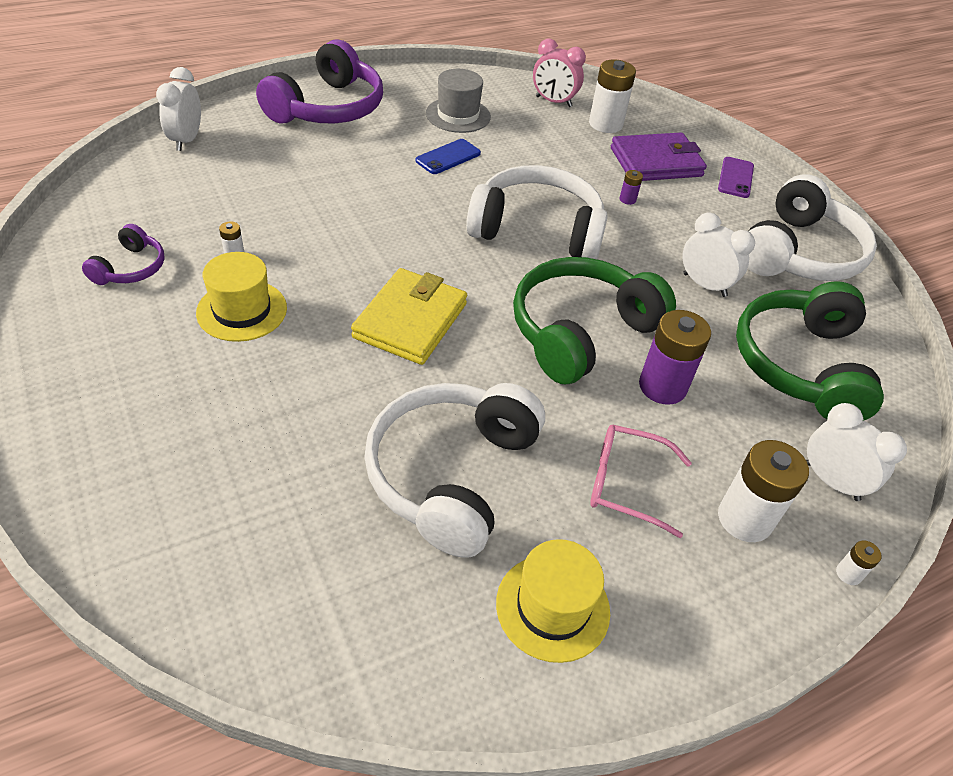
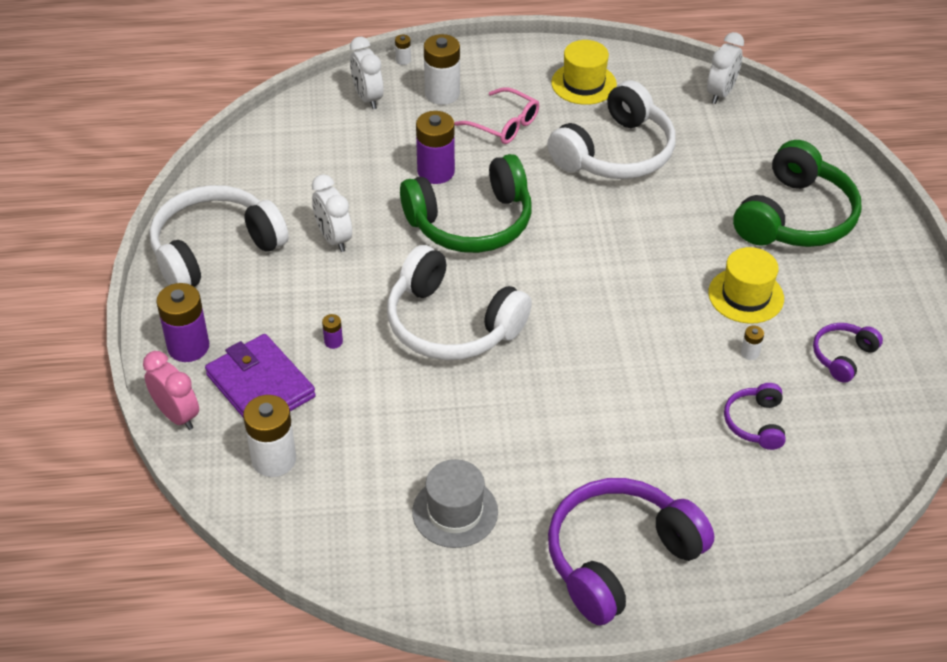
camera: 155 degrees left, 0 degrees up
(186, 140) = (799, 526): white clock -> white clock (720, 93)
(226, 199) = (755, 423): none -> purple headphones
(410, 320) = (608, 259): yellow wallet -> none
(448, 157) = (499, 440): blue phone -> none
(553, 102) = (313, 515): pink clock -> pink clock (177, 415)
(656, 162) = (260, 386): purple wallet -> purple wallet turned 45 degrees clockwise
(735, 178) = (188, 347): purple phone -> purple battery
(800, 365) = (315, 164): green headphones -> green headphones (795, 217)

